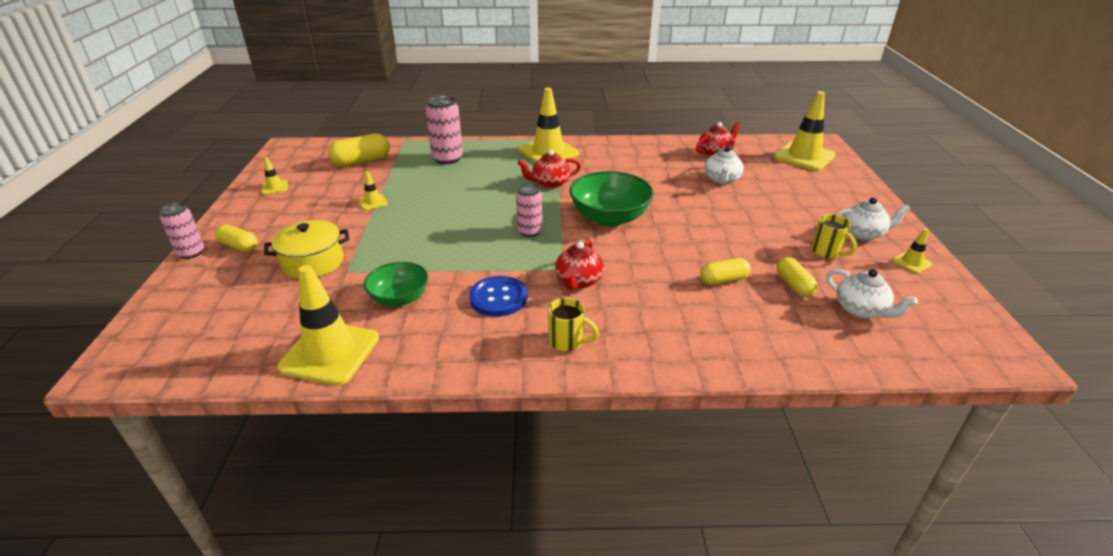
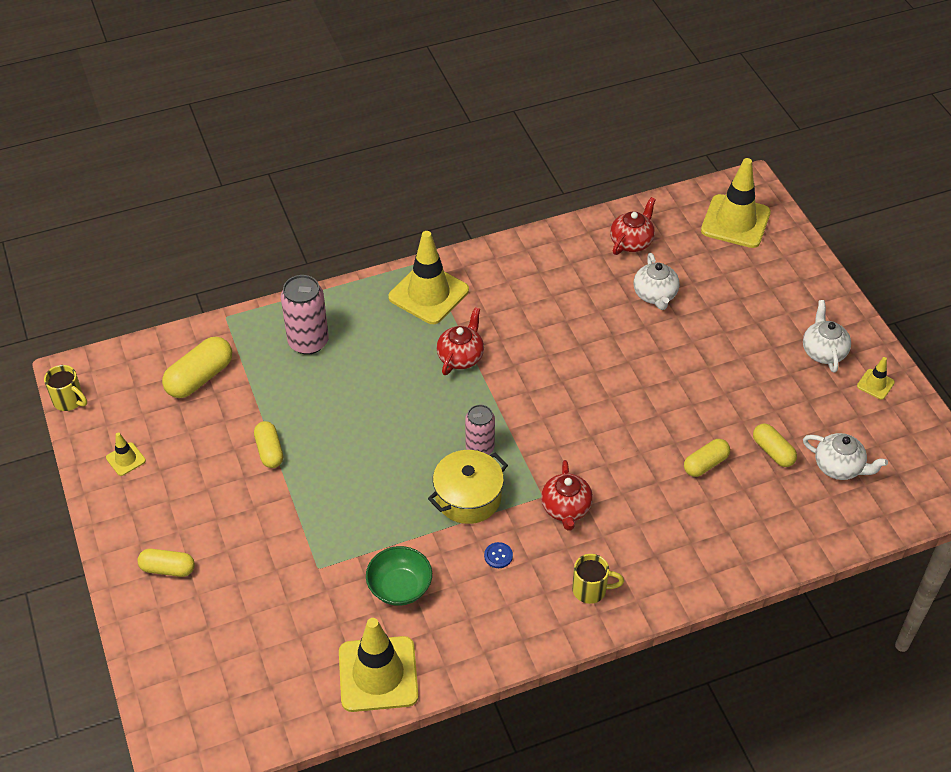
camera: 20 degrees left, 15 degrees up
(191, 252) = (120, 595): pink can -> none
(313, 262) = (272, 567): yellow pot -> yellow pot (468, 497)
(373, 202) = (269, 451): yellow traffic cone -> yellow capsule
(498, 298) = (498, 556): blue button -> blue button, size x0.47
(550, 183) = (461, 357): red teapot -> red teapot turned 150 degrees clockwise
(609, 218) = (556, 400): green bowl -> none
(827, 252) = (793, 391): yellow mug -> yellow mug (69, 401)
(863, 234) = (823, 351): white teapot -> white teapot turned 75 degrees counterclockwise

